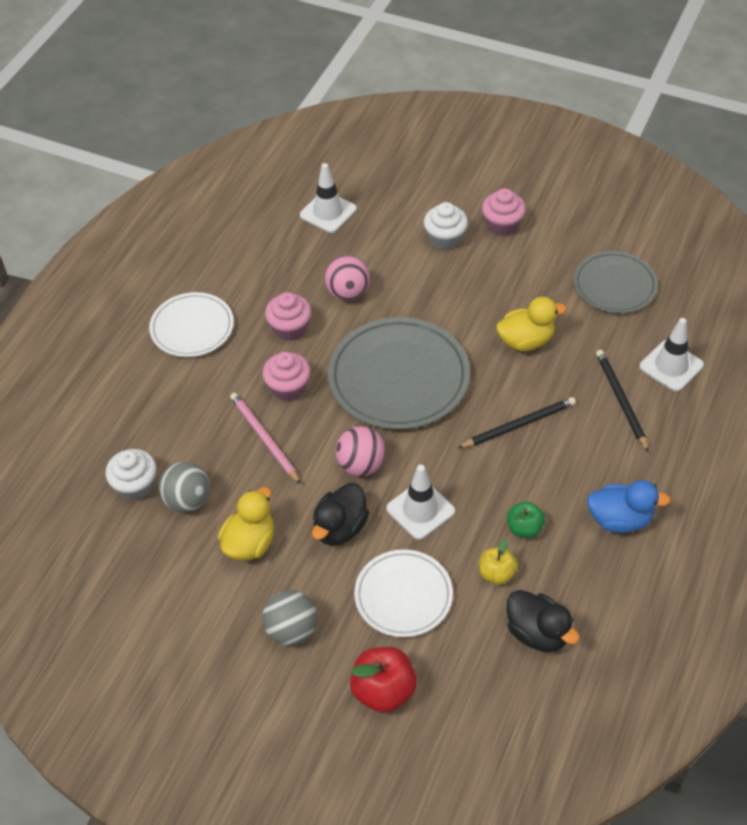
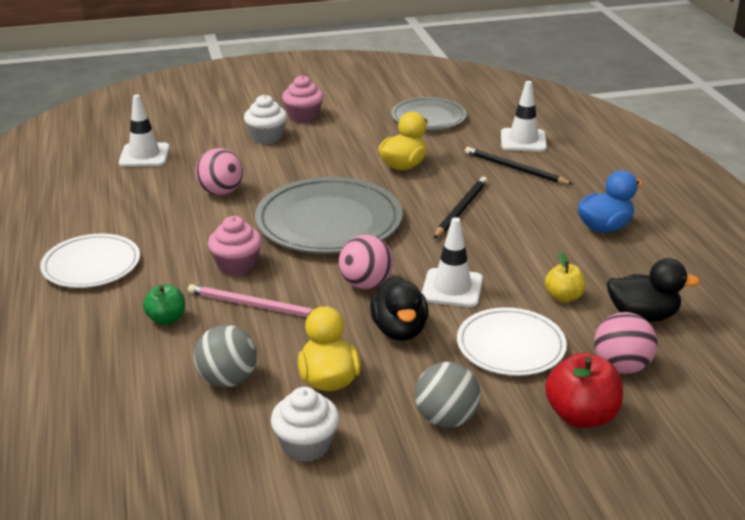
camera: 40 degrees left, 20 degrees down
(135, 485) = (157, 395): white cupcake -> white cupcake (306, 445)
(290, 328) = (192, 230): pink cupcake -> none
(463, 669) = (621, 366): none -> pink ball
(524, 528) = (546, 262): green apple -> green apple (167, 319)

